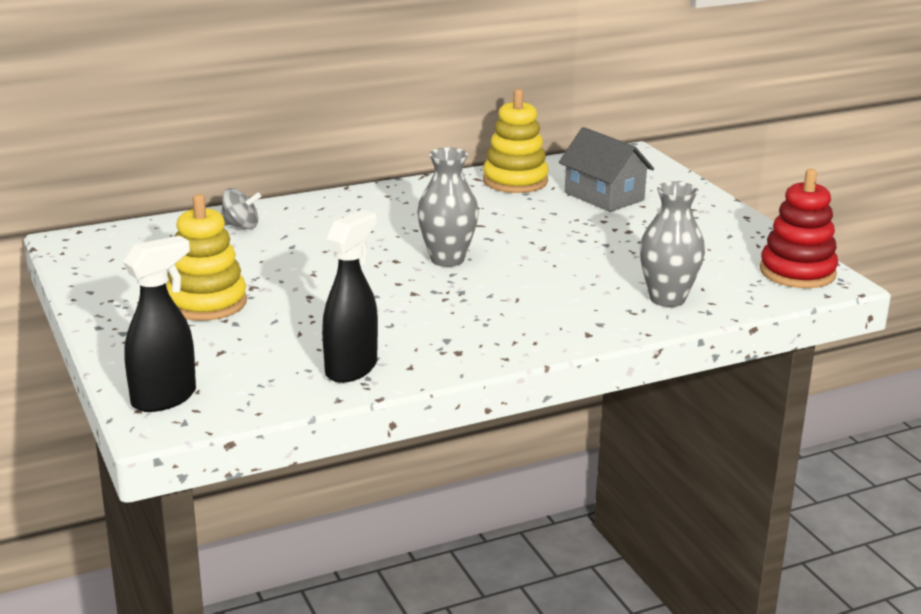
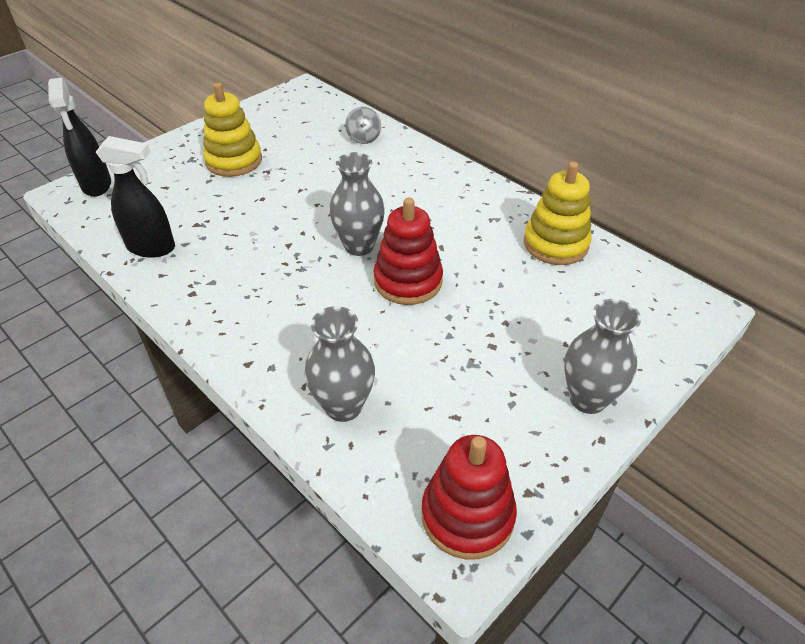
camera: 70 degrees right, 20 degrees up
(164, 398) = (96, 185): black spray bottle -> black spray bottle turned 45 degrees clockwise
(520, 247) = (408, 281): none -> red stacking toy
(604, 196) = (566, 310): grey house -> none
(705, 211) = (587, 399): none -> grey vase

